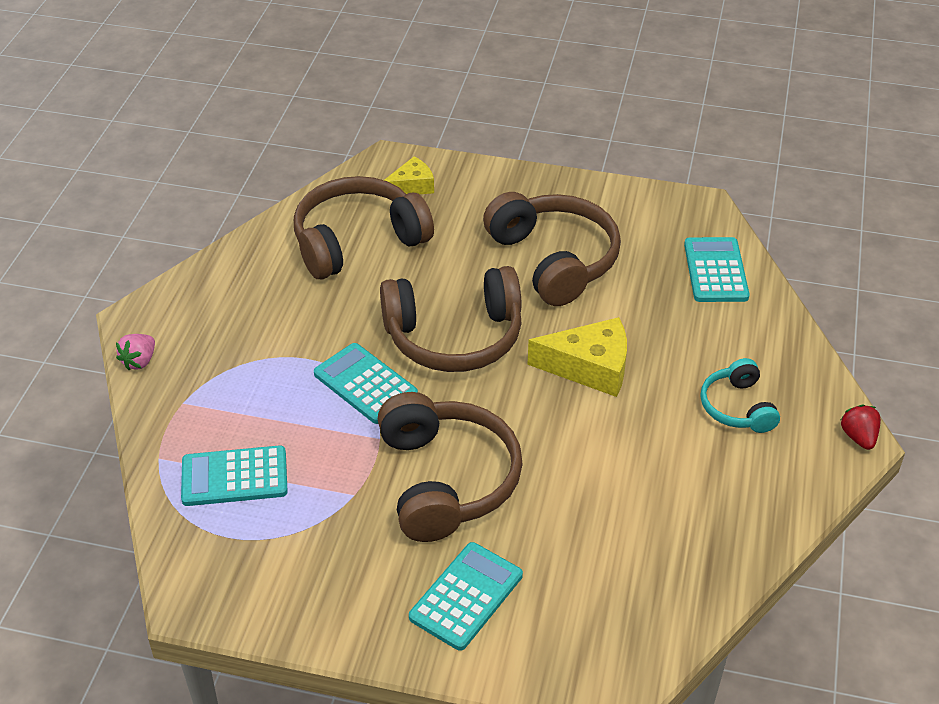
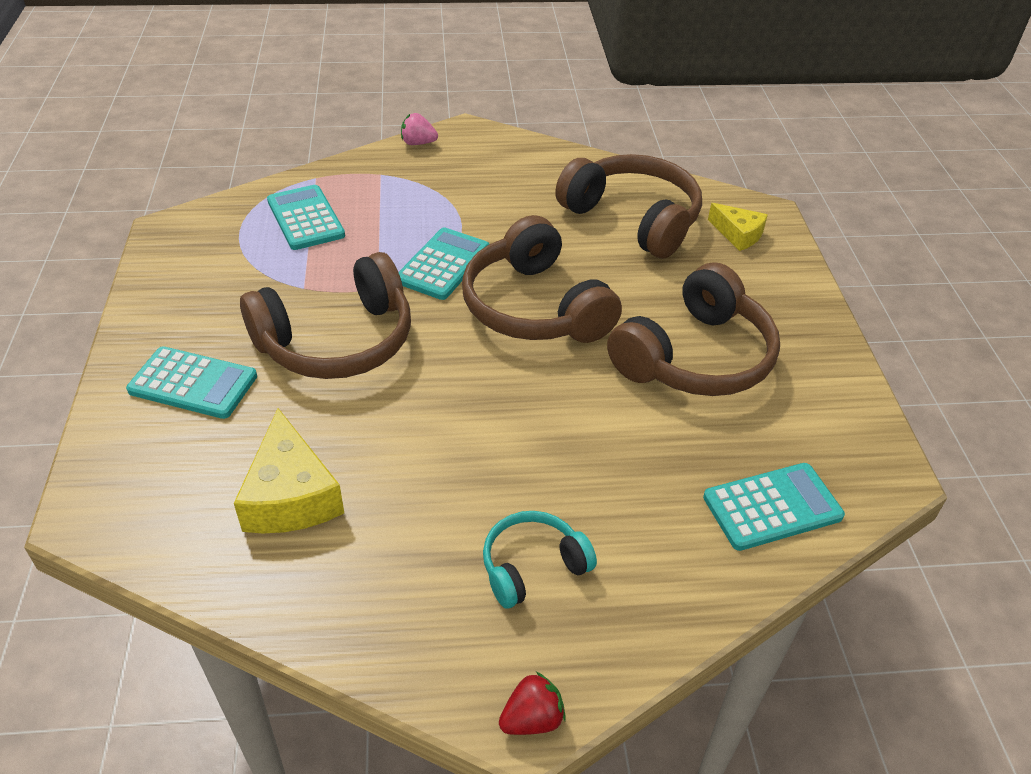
camera: 70 degrees right, 0 degrees up
(590, 367) = (538, 417): yellow cheese -> yellow cheese (290, 495)

